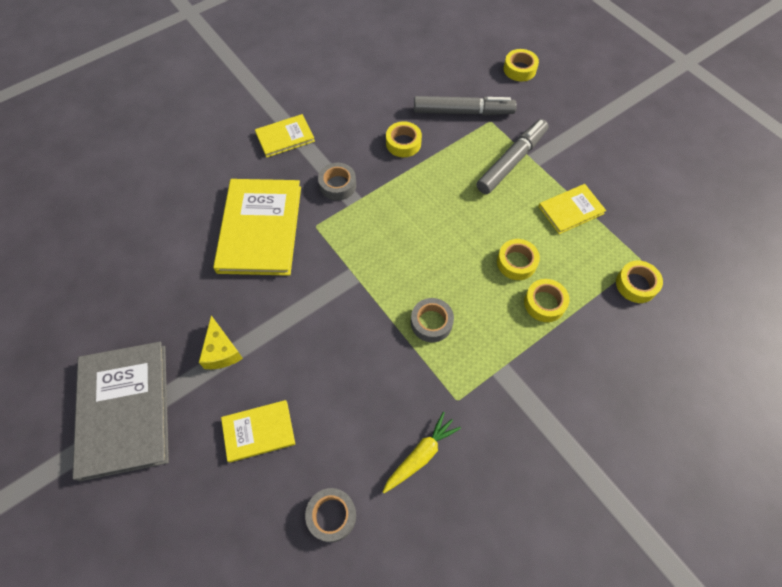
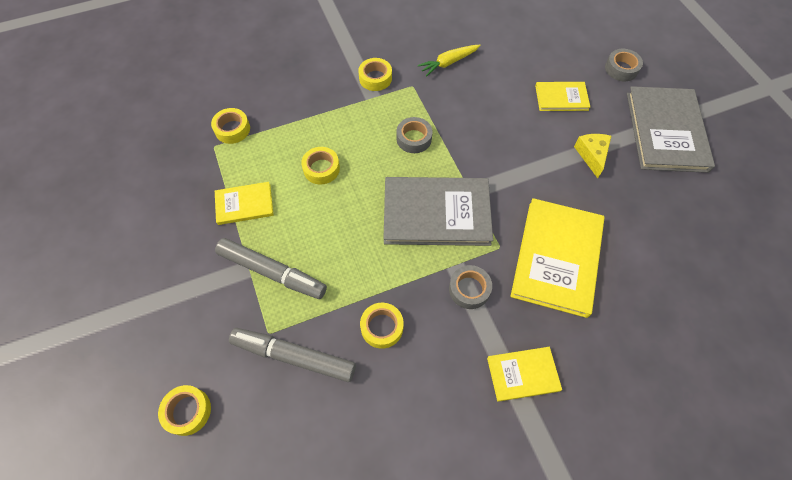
camera: 165 degrees left, 0 degrees up
(331, 515) = (514, 46): grey tape -> grey tape (621, 69)
(383, 244) = (436, 213): none -> grey book
(511, 161) = (272, 272): grey marker -> grey marker turned 120 degrees counterclockwise
(544, 303) = (315, 132): yellow tape -> yellow tape (375, 78)

